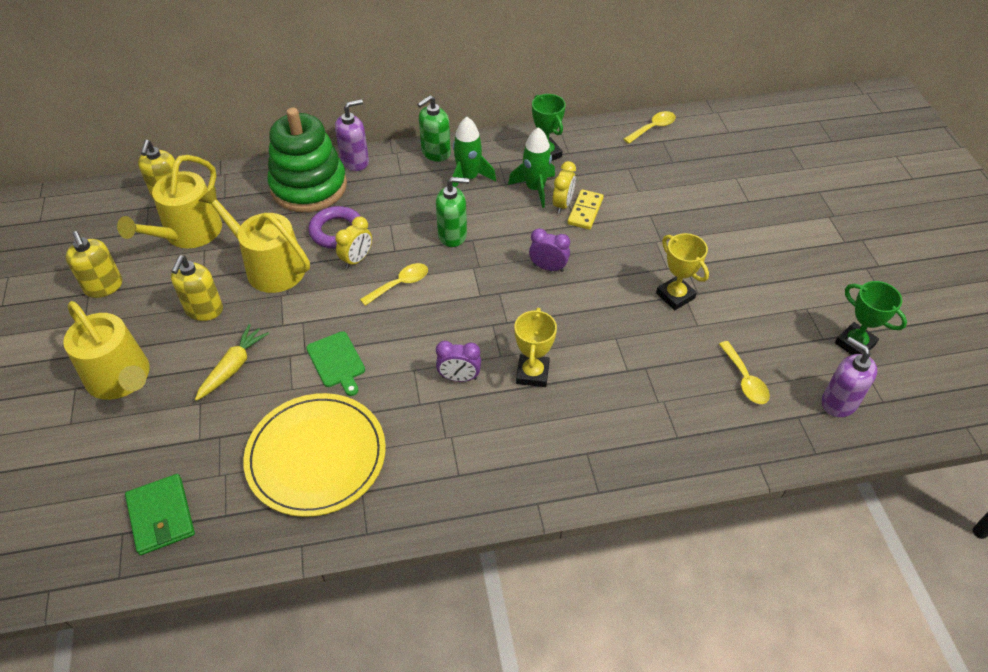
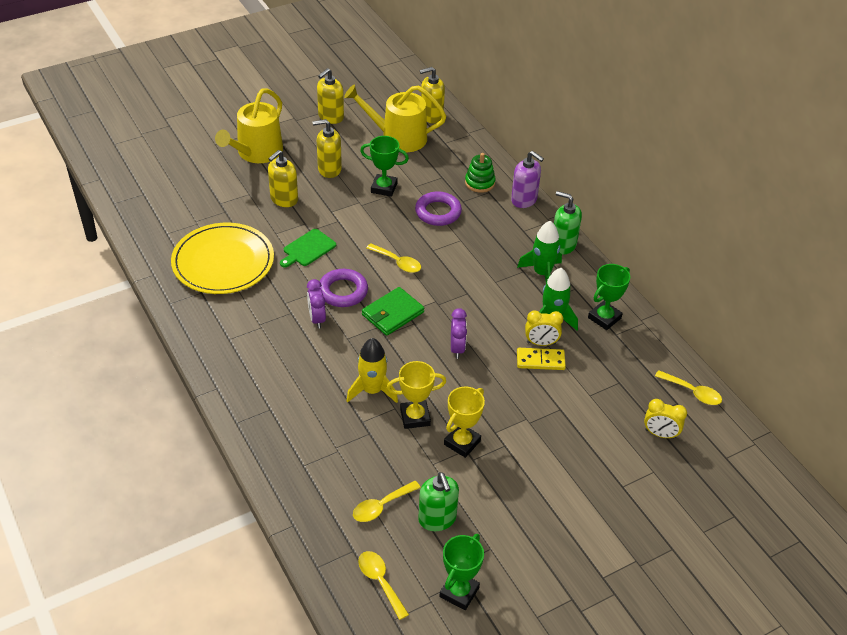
camera: 70 degrees right, 5 degrees down
(161, 516) = (159, 206): green wallet -> green wallet (392, 313)
(233, 367) = (284, 199): yellow carrot -> yellow soap dispenser
(269, 267) = (384, 188): yellow watering can -> green trophy
(309, 187) = (479, 183): green stacking toy -> green stacking toy, size x0.46
(357, 259) = (413, 231): yellow clock -> yellow clock (660, 434)
(424, 343) = (343, 291): none -> purple ring
(452, 235) = (466, 280): green soap dispenser -> green soap dispenser (437, 519)
(532, 373) = (336, 361): yellow trophy -> yellow trophy (415, 417)
(585, 351) = (372, 390): none -> yellow rocket
(838, 402) = (380, 582): purple soap dispenser -> yellow spoon

